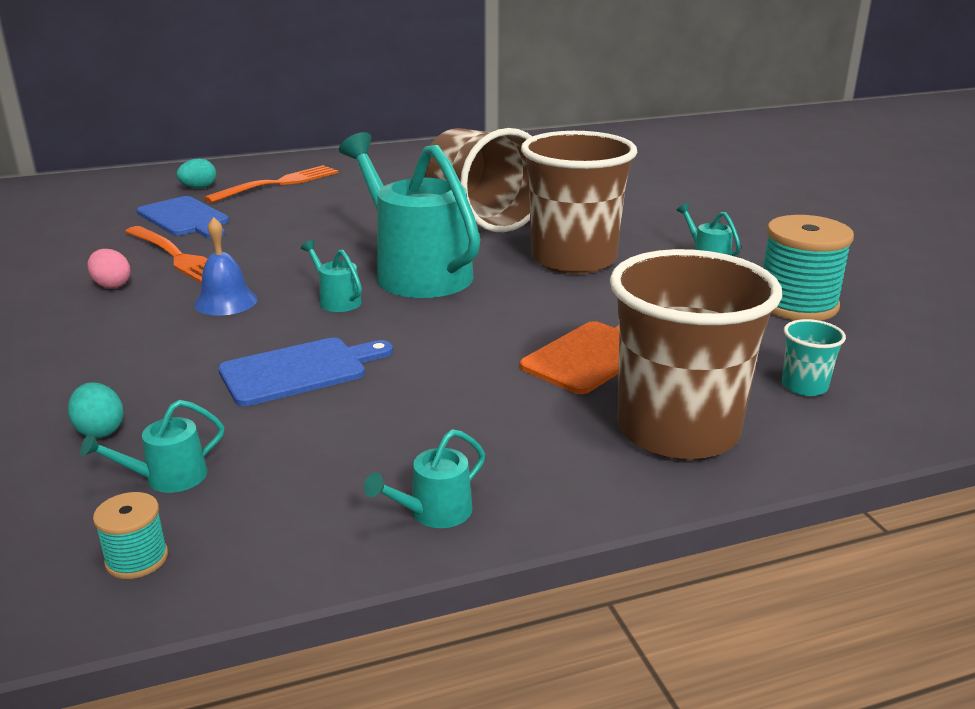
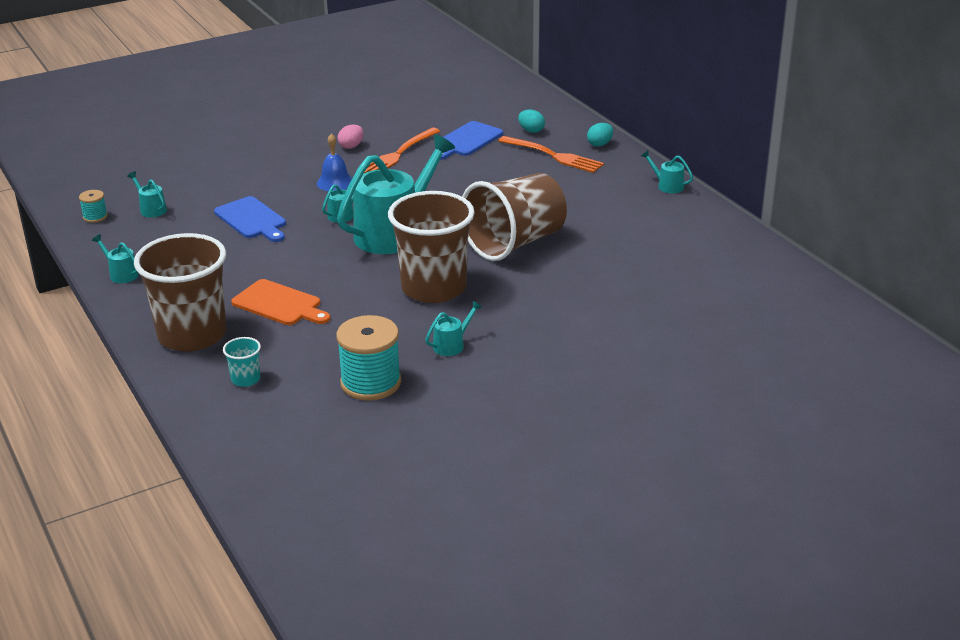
camera: 80 degrees right, 5 degrees up
(100, 430) = (190, 185): turquoise egg -> turquoise egg (600, 144)
(395, 151) = (667, 186): none -> turquoise watering can

